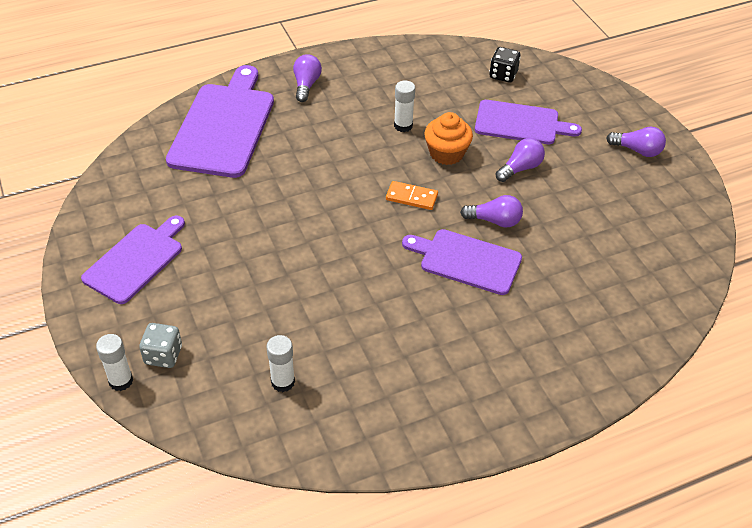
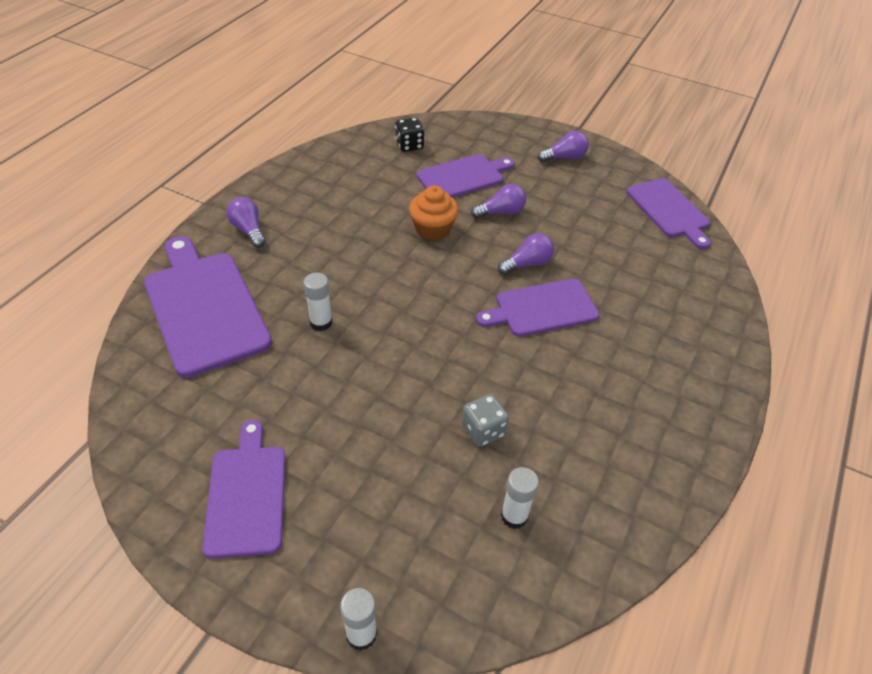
camera: 40 degrees left, 0 degrees up
(163, 355) = (377, 573): grey dice -> grey dice (483, 430)
(403, 126) = (373, 224): white glue stick -> white glue stick (321, 322)
(411, 197) = (444, 280): orange domino -> none
(520, 168) = (500, 212): purple light bulb -> purple light bulb turned 60 degrees clockwise
(686, 246) = (669, 210): none -> purple cutting board

